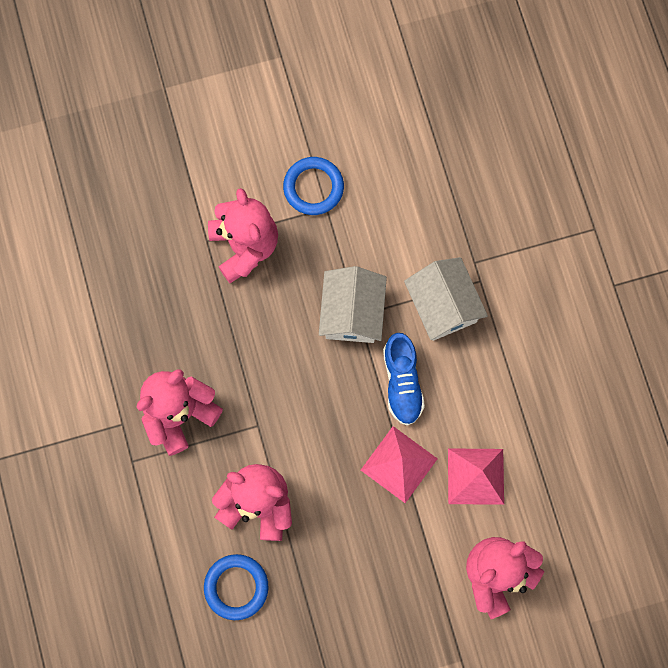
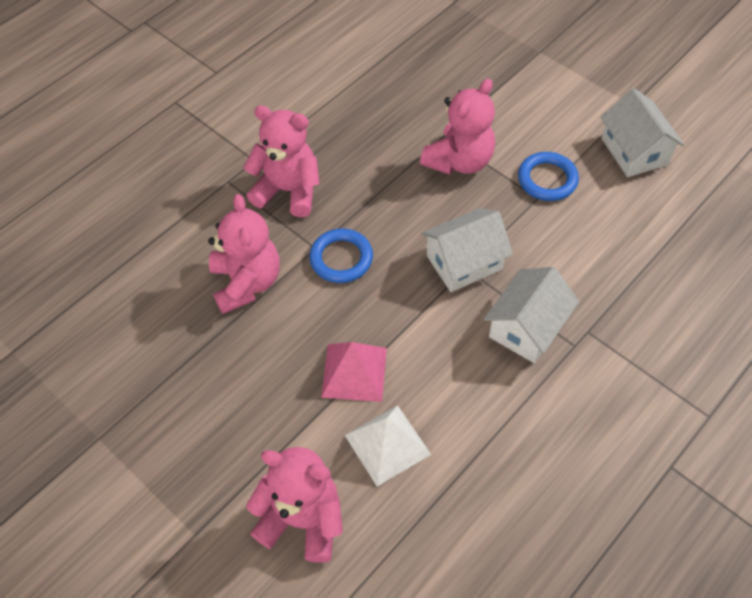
camera: 60 degrees right, 20 degrees down
(236, 587) = (163, 306): blue ring -> blue ring (341, 258)
(332, 95) = (634, 151): none -> white house
(402, 382) = (431, 333): blue shoe -> none
(476, 476) = (387, 444): pink pyramid -> white pyramid

